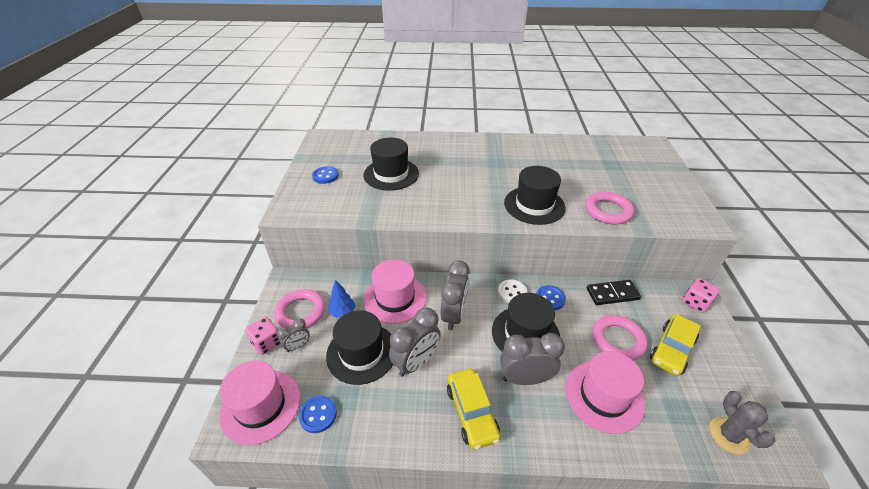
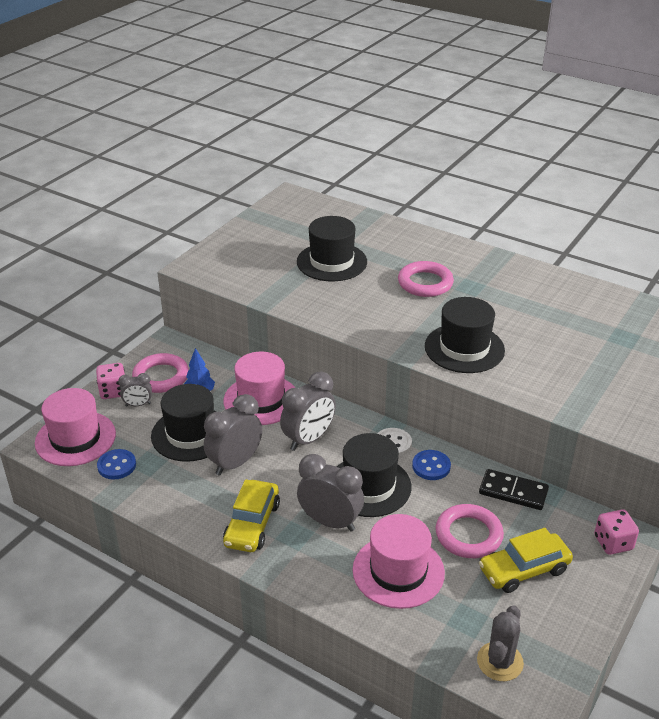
camera: 30 degrees right, 5 degrees down
(325, 176) = (260, 242): blue button -> none
(416, 362) = (235, 463): grey clock -> grey clock turned 150 degrees clockwise
(608, 211) = (549, 385): pink ring -> pink ring (425, 283)

